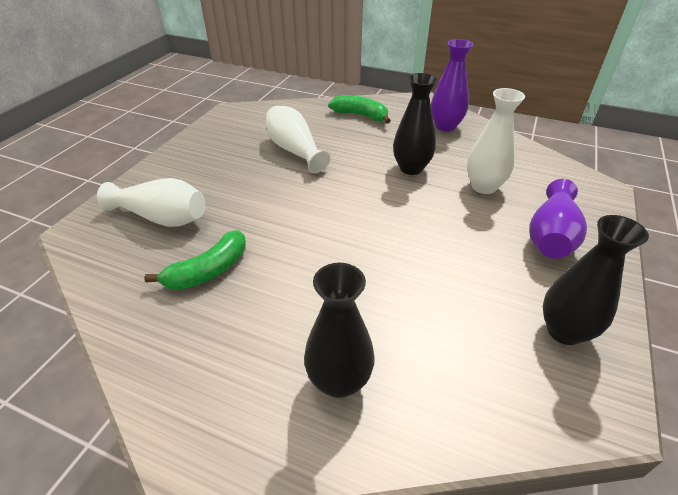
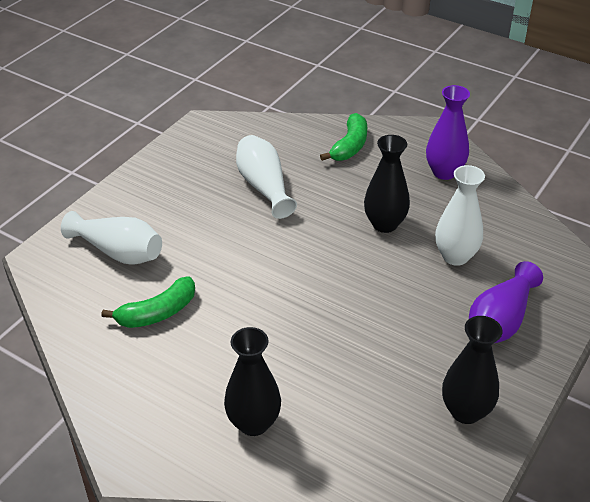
camera: 10 degrees right, 0 degrees up
(360, 115) = (350, 146): green banana -> green banana turned 75 degrees clockwise

